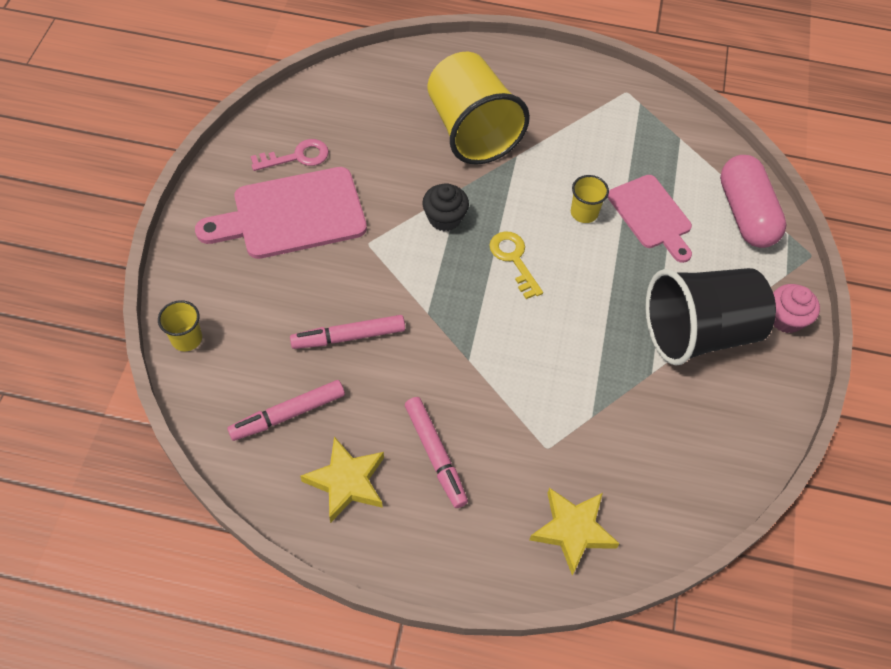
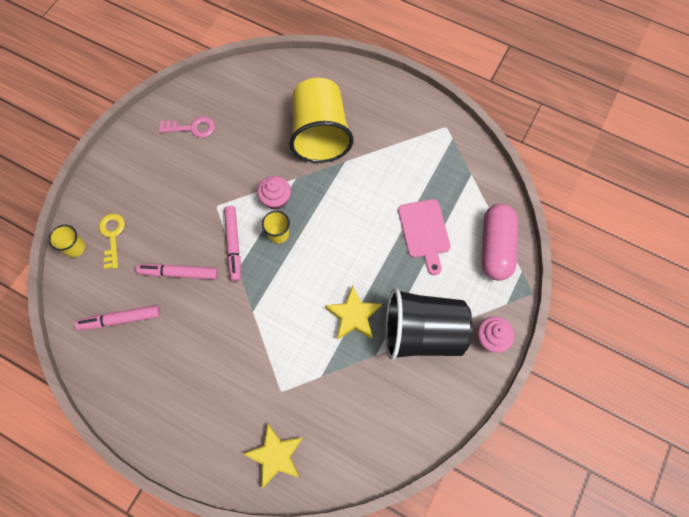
camera: 20 degrees right, 10 degrees up
(292, 215) = (173, 172): pink cutting board -> none
(346, 482) = (140, 378): yellow star -> yellow star (353, 316)
(435, 455) = (205, 375): pink marker -> pink marker (233, 245)
(444, 218) = (275, 199): black cupcake -> pink cupcake
(513, 259) = (312, 243): yellow key -> yellow key (112, 236)
(584, 213) = (376, 218): yellow cup -> yellow cup (278, 234)

